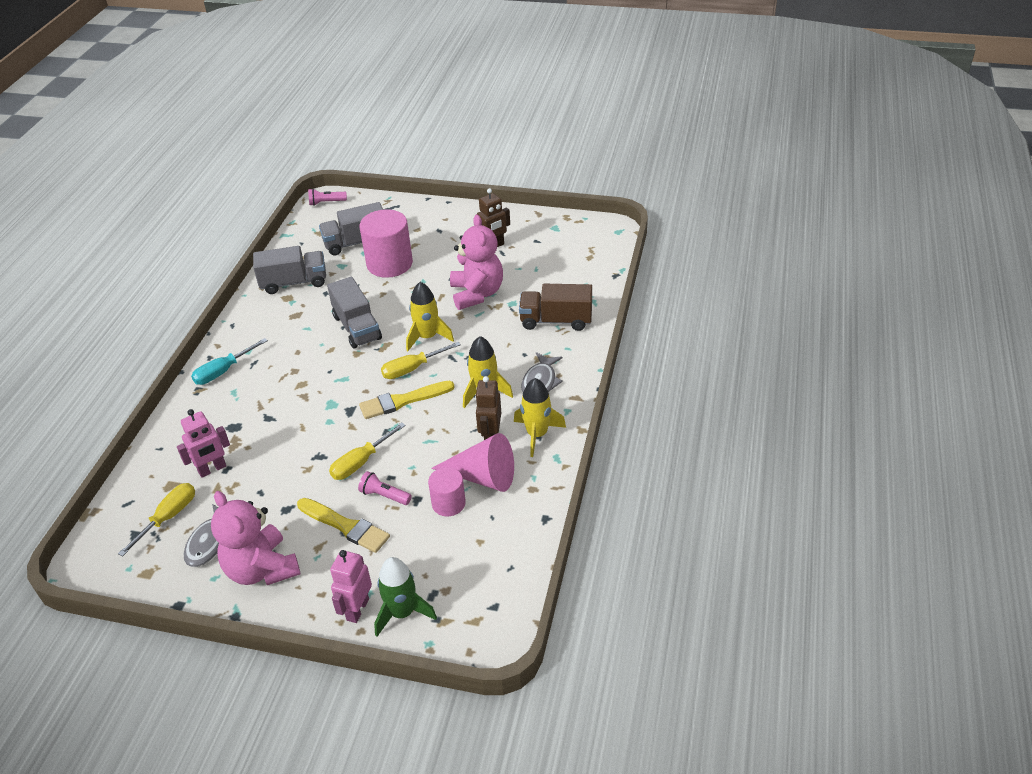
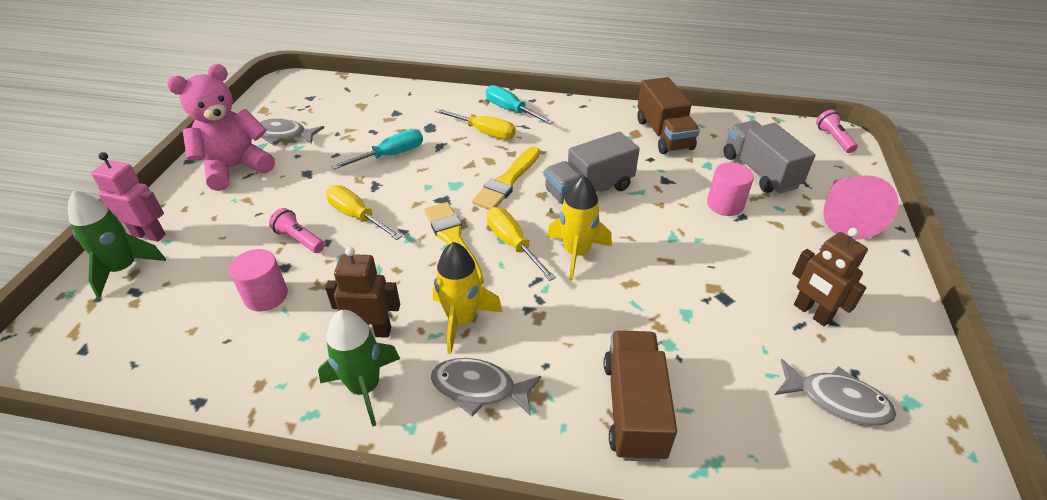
camera: 85 degrees right, 0 degrees up
(168, 517) = (322, 110): yellow screwdriver -> yellow screwdriver (484, 132)
(212, 469) = (374, 123): pink robot -> none
(274, 450) = (390, 155): none -> turquoise screwdriver
(294, 282) = (663, 134): grey truck -> brown truck
(345, 526) = (266, 215): yellow brush -> yellow brush (507, 181)
(384, 495) = (299, 239): pink flashlight -> pink flashlight turned 75 degrees counterclockwise
(389, 264) = (725, 204): pink cylinder -> pink cylinder, size x0.57
(477, 294) = (682, 299): pink teddy bear -> none
(483, 477) = (300, 327): pink cone -> pink cone (844, 217)
(537, 434) = (365, 387): yellow rocket -> green rocket
(553, 250) = (836, 400): none -> grey fish

